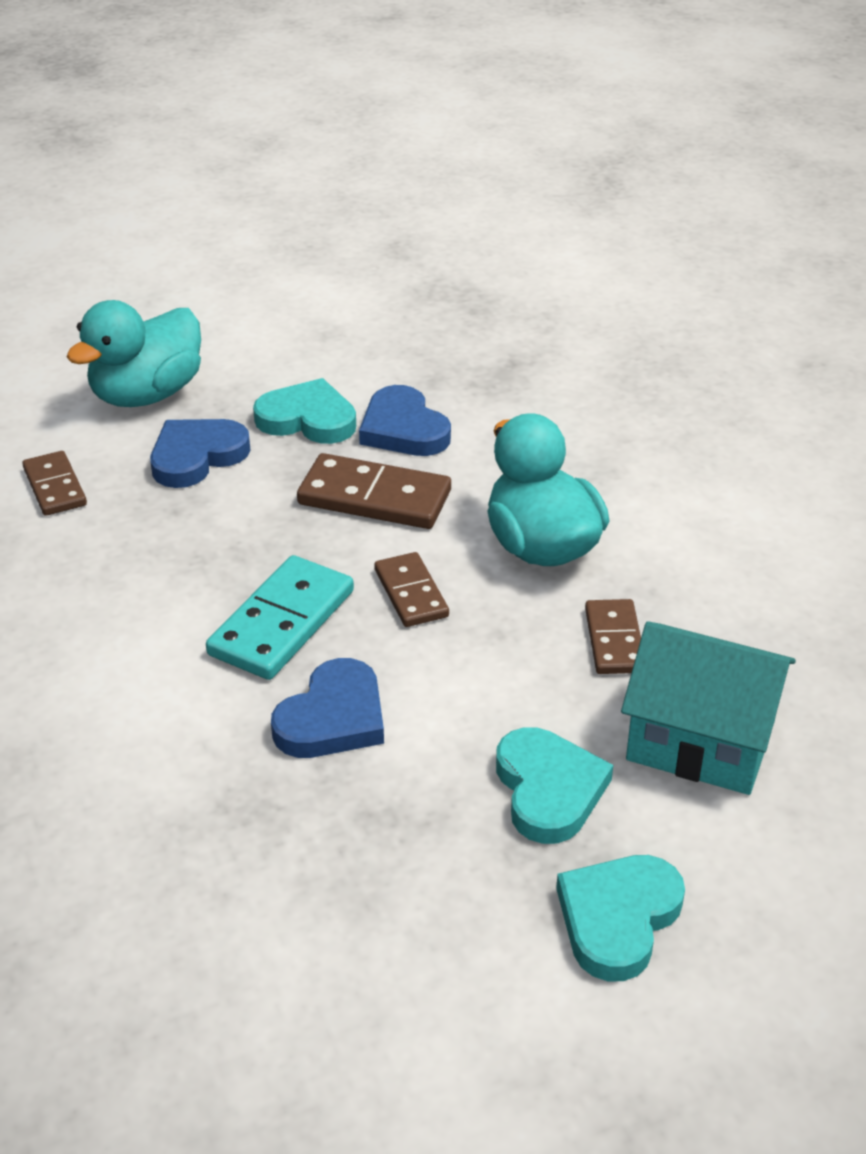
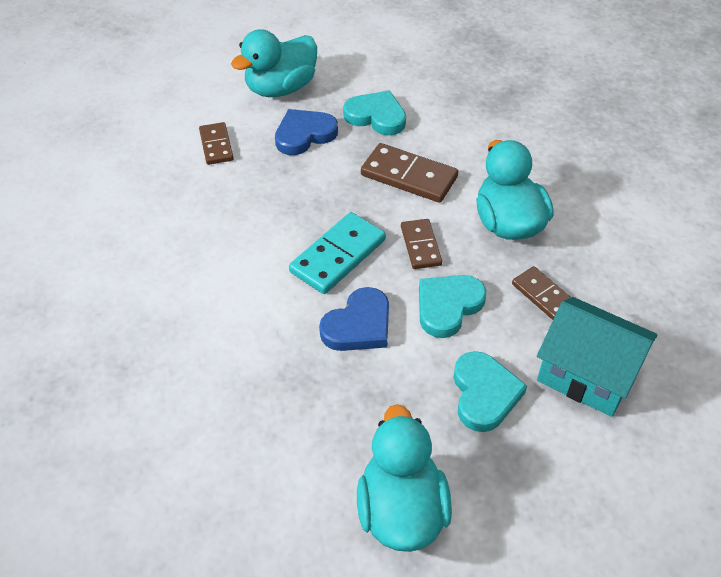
camera: 10 degrees right, 10 degrees up
(403, 429) = (434, 130): blue heart -> none
(448, 973) = (401, 510): none -> turquoise duck
(614, 640) = (543, 296): brown domino -> brown domino turned 45 degrees counterclockwise
(618, 918) = (513, 490): turquoise heart -> turquoise heart (448, 306)

